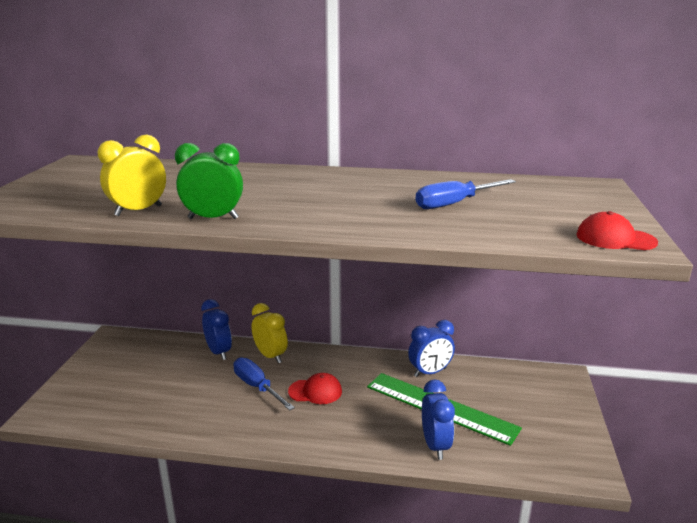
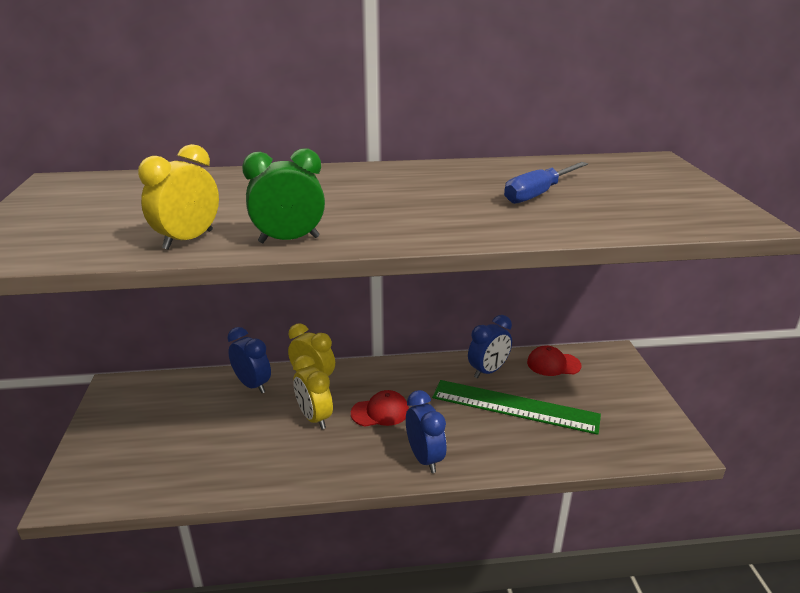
camera: 15 degrees left, 5 degrees up
(257, 387) = (314, 418): blue screwdriver -> yellow clock
(435, 445) = (527, 448): blue clock -> blue clock (424, 458)
(615, 239) = (720, 217): red cap -> red cap (553, 364)

